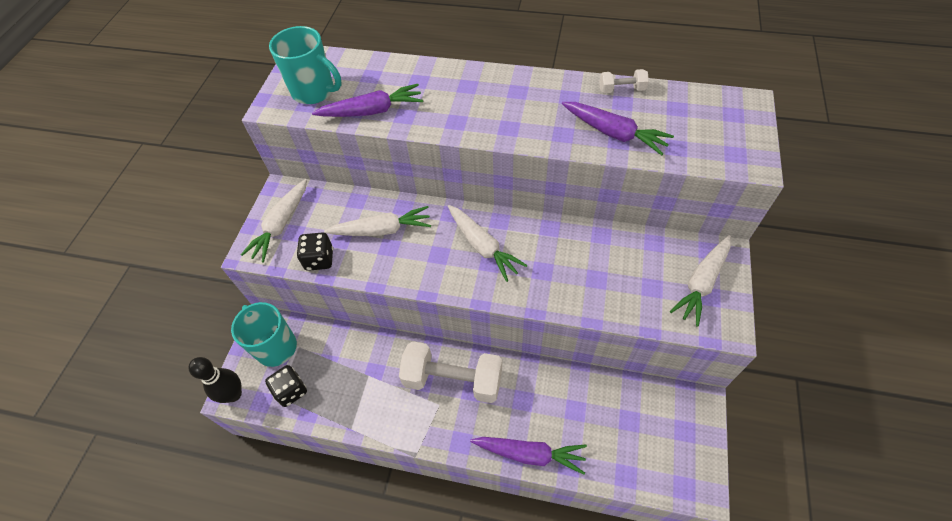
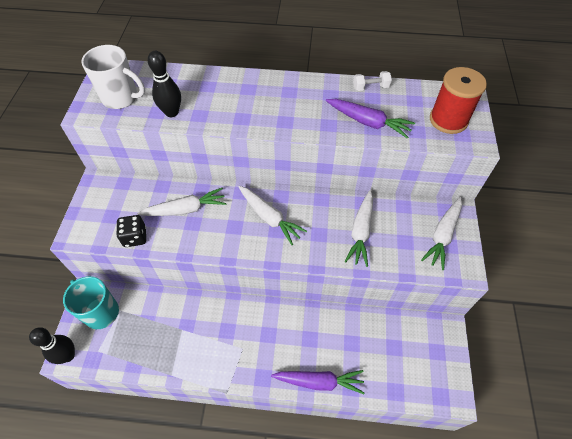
camera: 10 degrees left, 0 degrees up
(281, 225) = (99, 210): white carrot -> white carrot (361, 231)
(291, 391) = (117, 348): black dice -> none
(314, 91) = (121, 98): turquoise mug -> white mug
(372, 111) = (171, 112): purple carrot -> black bowling pin
(453, 380) = (252, 327): white dumbbell -> none
(719, 135) = (448, 120): none -> red spool

